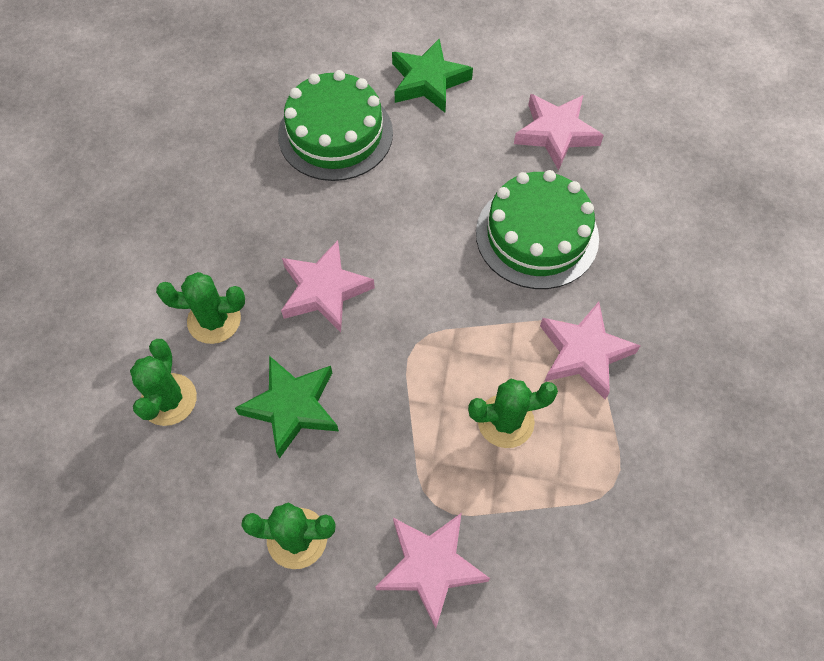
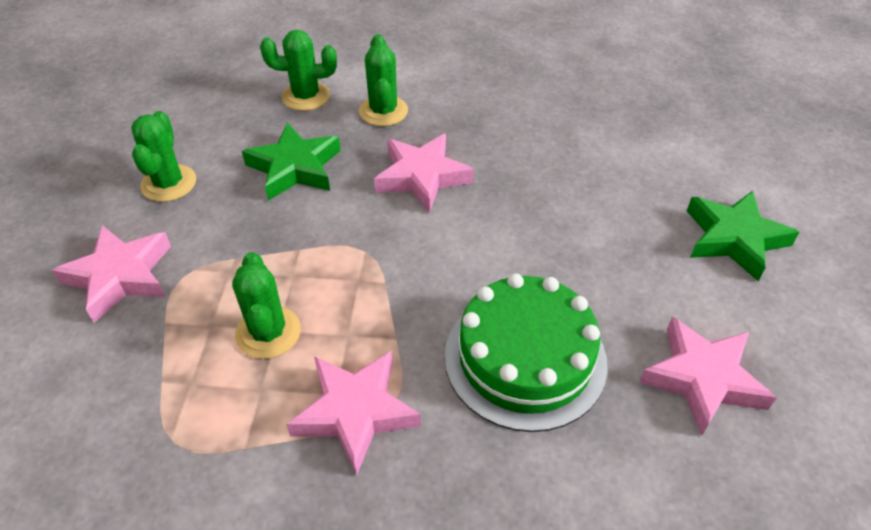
camera: 85 degrees right, 15 degrees down
(335, 134) = (621, 167): green cake -> none

